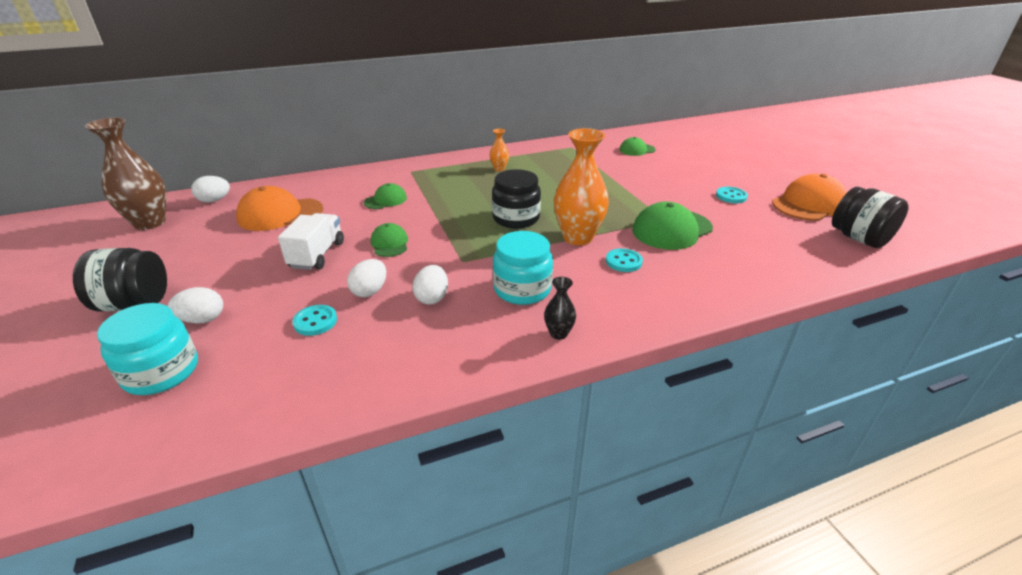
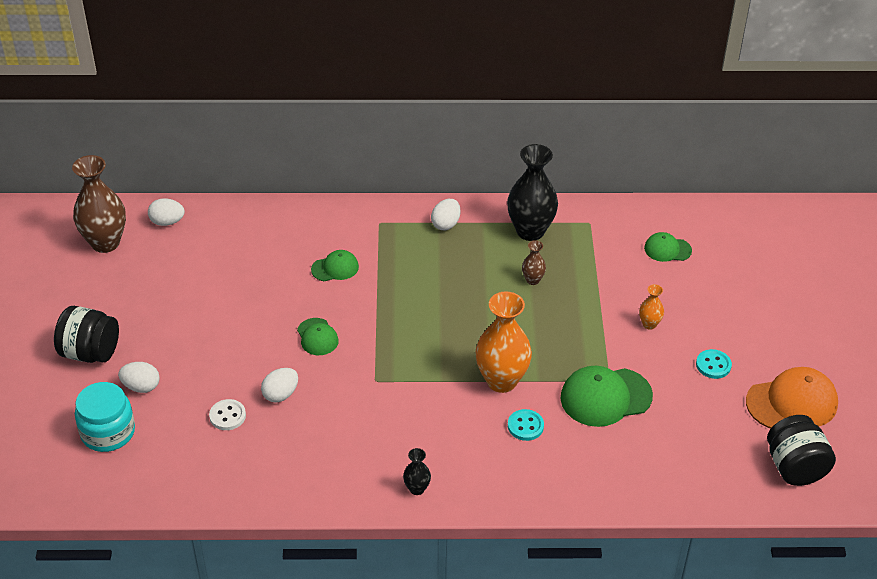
camera: 20 degrees right, 10 degrees up
(280, 214) = (226, 263): orange cap -> none
(315, 321) = (227, 416): turquoise button -> white button
(317, 255) = (247, 334): white truck -> none
(389, 243) = (317, 337): green cap -> green cap turned 150 degrees clockwise
(432, 298) = (330, 418): white egg -> white egg (446, 224)
(499, 169) = (480, 244): orange vase -> orange vase (649, 324)
(516, 218) = (455, 334): black jar -> none
(522, 289) = (412, 432): turquoise jar -> none
(532, 157) = (530, 231): none -> black vase
(555, 179) = (532, 280): none -> brown vase

